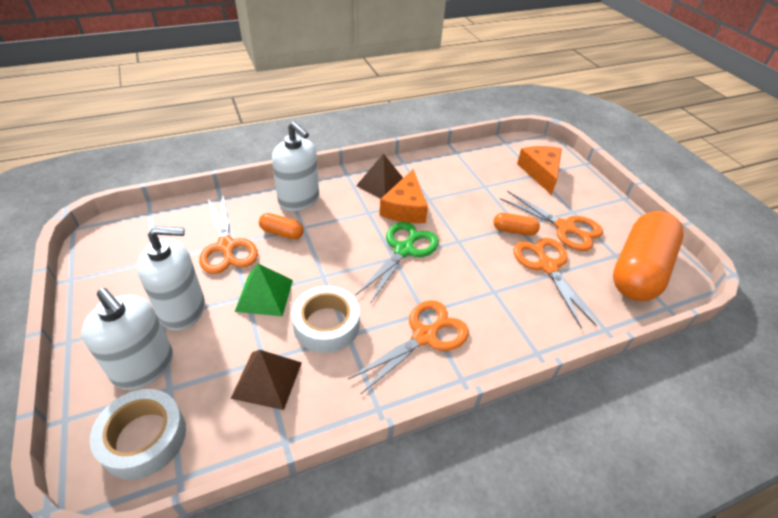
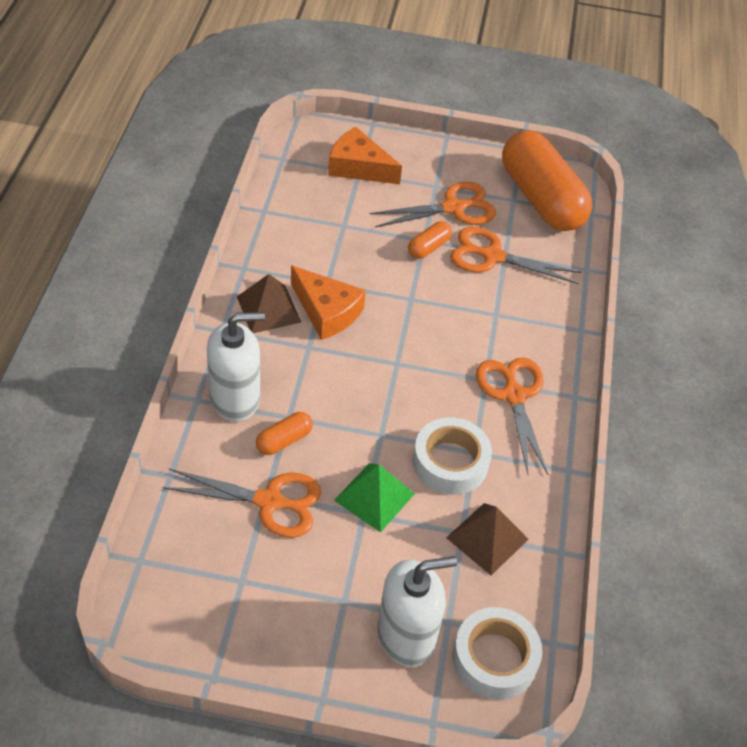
camera: 60 degrees left, 5 degrees up
(183, 310) = (346, 577): white soap dispenser -> none
(404, 250) = (392, 349): green scissors -> none

